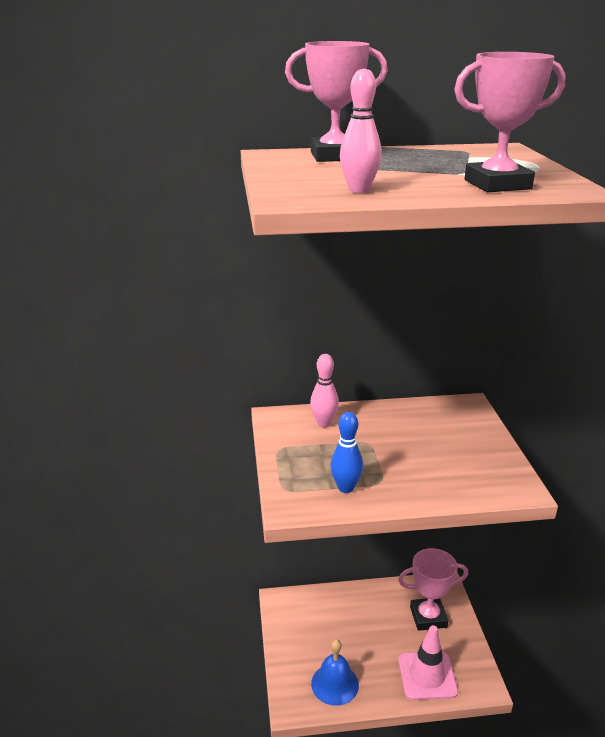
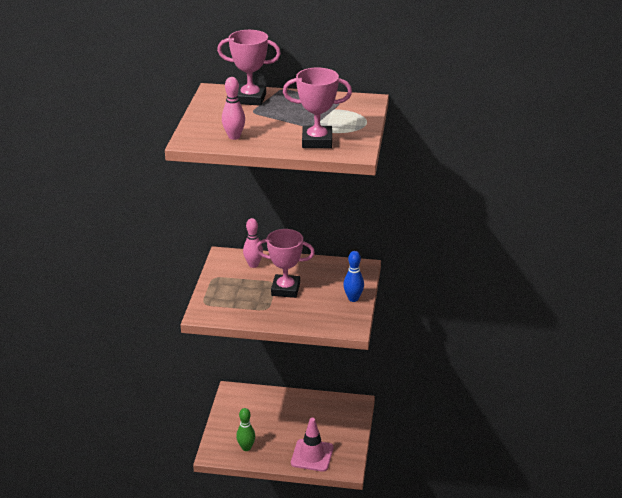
camera: 15 degrees right, 5 degrees up
(335, 684) = (246, 447): blue bell -> green bowling pin
(345, 488) = (242, 308): blue bowling pin -> blue bowling pin (353, 298)
(428, 617) = (333, 421): pink trophy -> pink trophy (285, 289)

